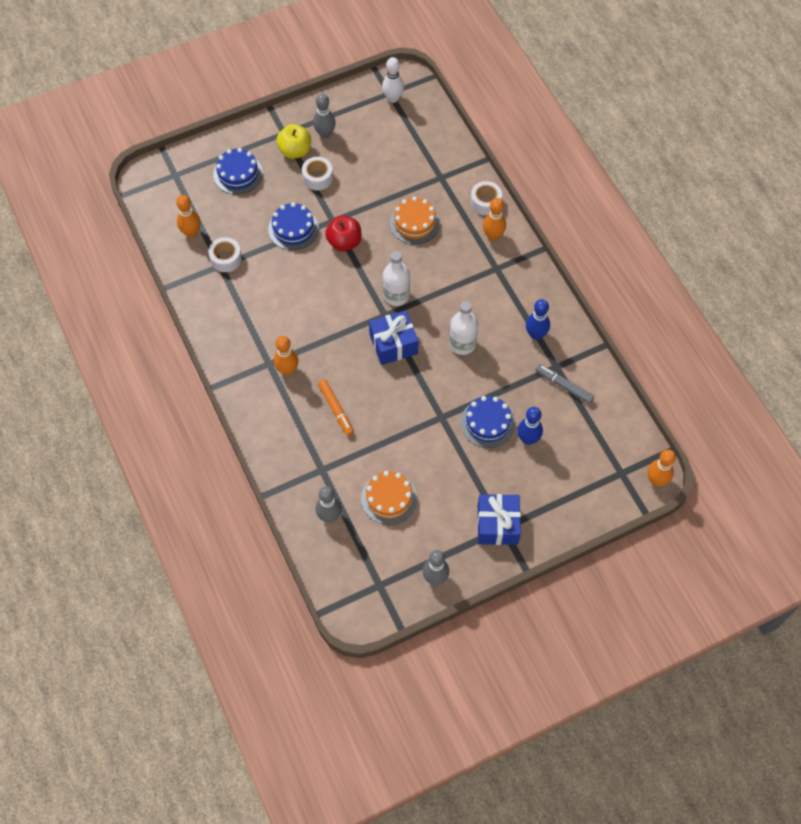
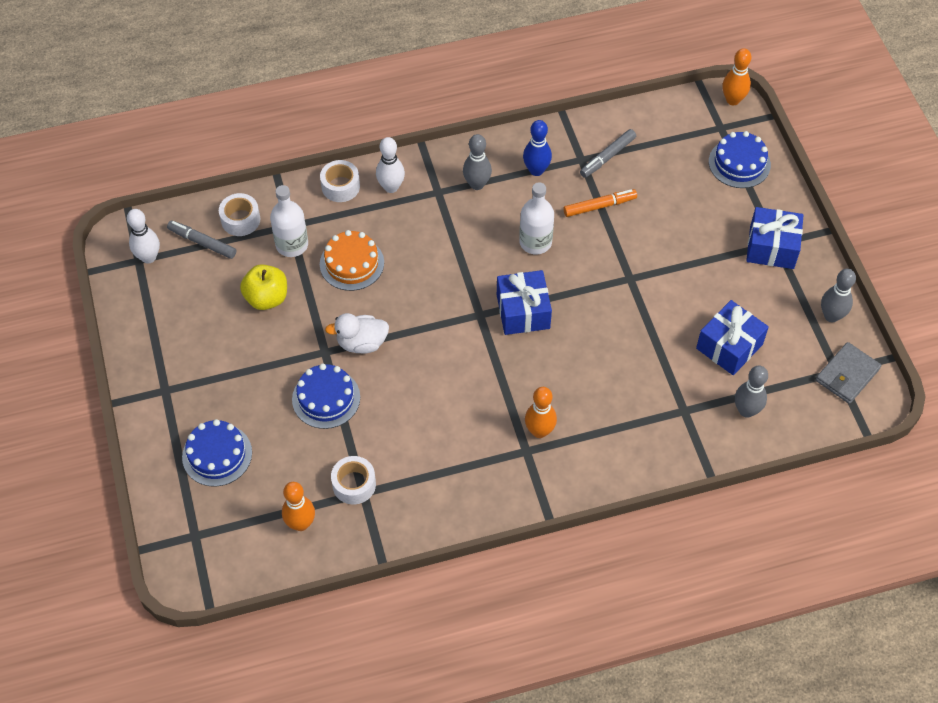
camera: 80 degrees left, 5 degrees down
(295, 151) = (199, 381): yellow apple -> yellow apple (266, 298)
(317, 177) = (251, 360): white tape -> white tape (240, 220)
(325, 134) = (182, 342): grey bowling pin -> grey bowling pin (477, 184)
(336, 409) = (604, 385): orange marker -> orange marker (599, 206)
(344, 242) = (361, 343): red apple -> white duck
(377, 593) = (847, 375): none -> grey wallet
(389, 498) = (729, 346): orange cake -> blue gift
(396, 295) = (454, 298): white bottle -> white bottle (292, 245)
(413, 127) = (202, 242): none -> grey marker
(487, 423) = (644, 235): blue cake -> blue cake (739, 163)
(493, 236) = (391, 187): orange bowling pin -> white bowling pin
(528, 439) = (669, 201): blue bowling pin -> none

